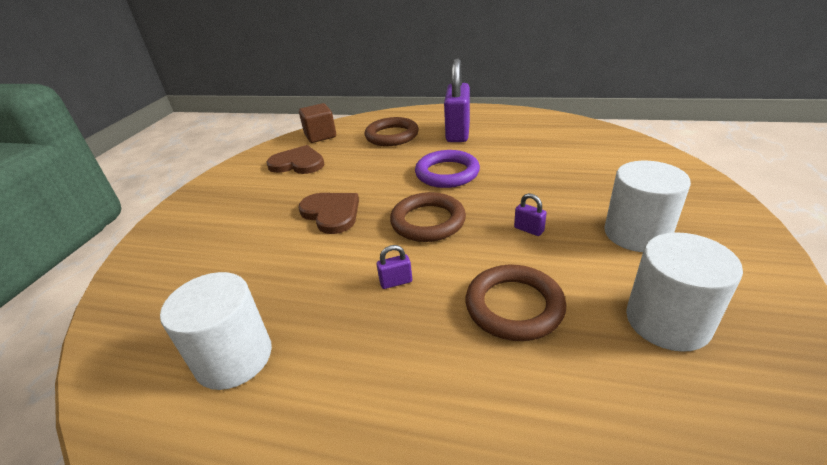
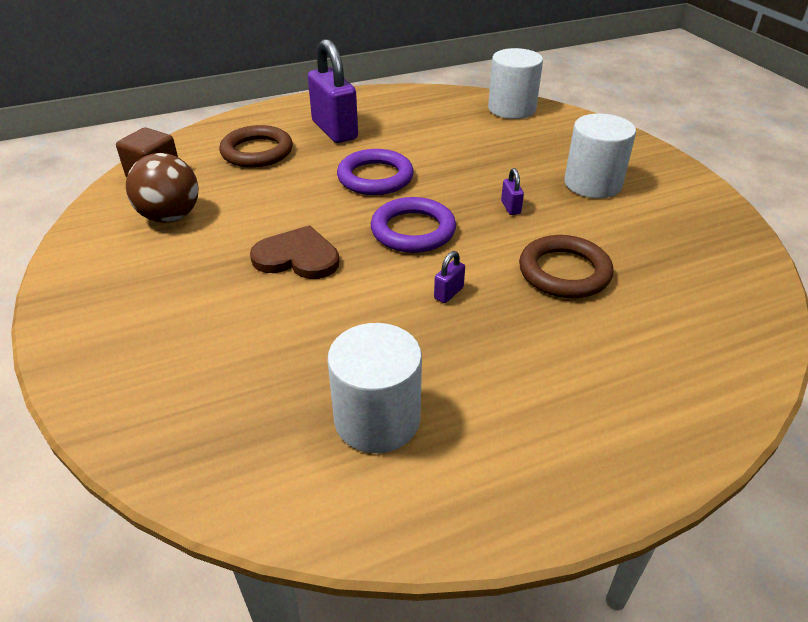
camera: 40 degrees left, 5 degrees up
(298, 163) = (170, 217): brown heart -> brown ball
(428, 221) = (413, 230): brown ring -> purple ring
(529, 229) = (510, 207): purple padlock -> purple padlock turned 75 degrees clockwise
(667, 321) = (668, 240): white cylinder -> white cylinder (511, 109)

